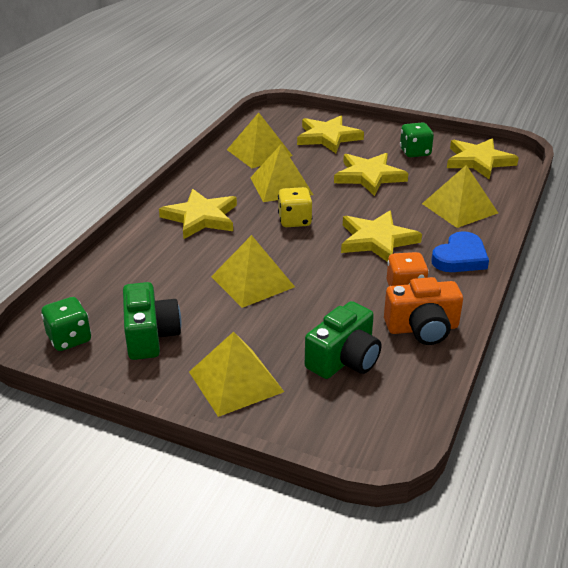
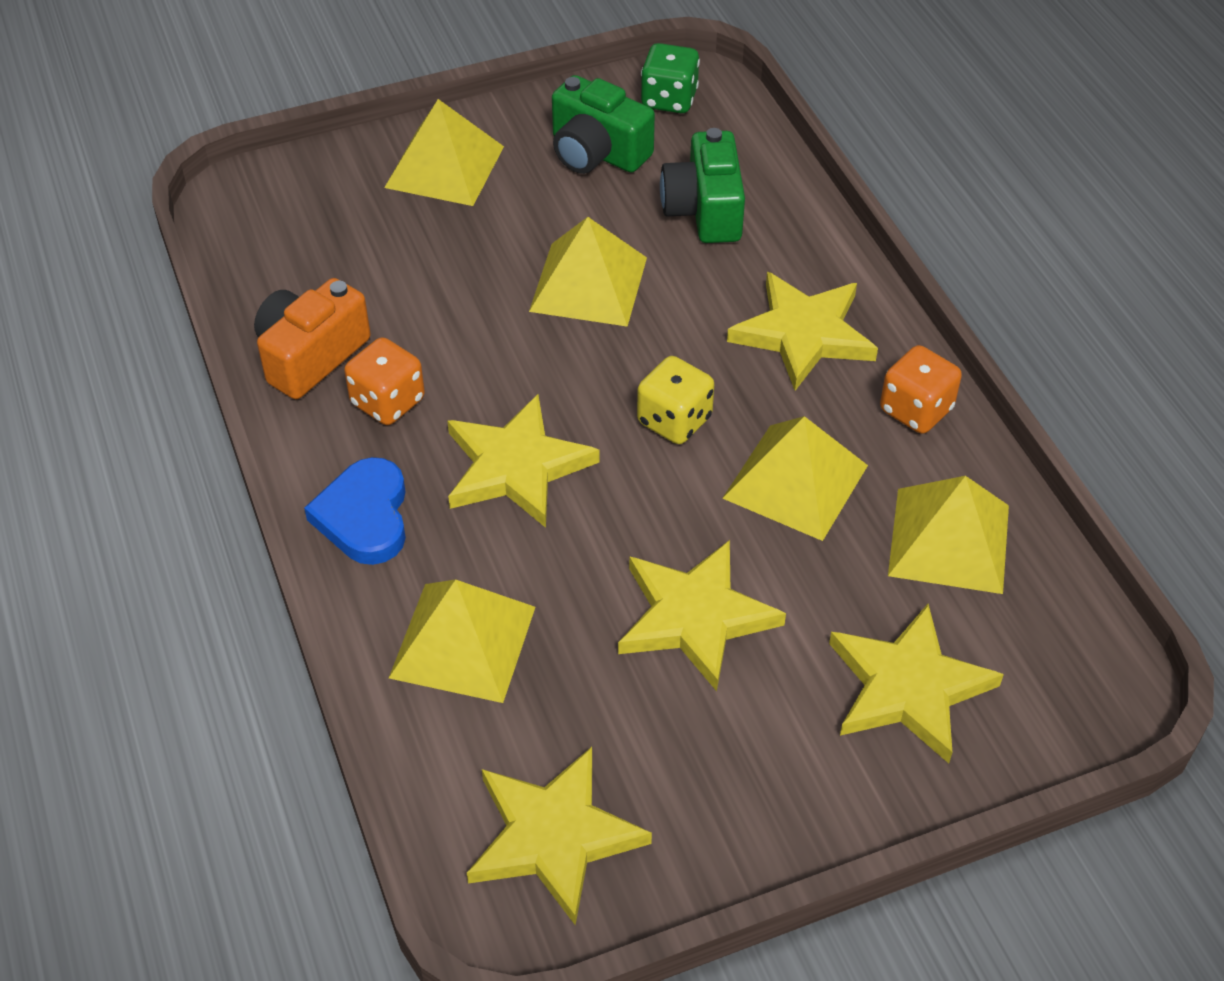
camera: 135 degrees right, 15 degrees up
(207, 180) = (916, 410): none -> orange dice
(344, 359) = (361, 258): green camera -> green camera (704, 210)
(415, 152) = (699, 768): green dice -> none

